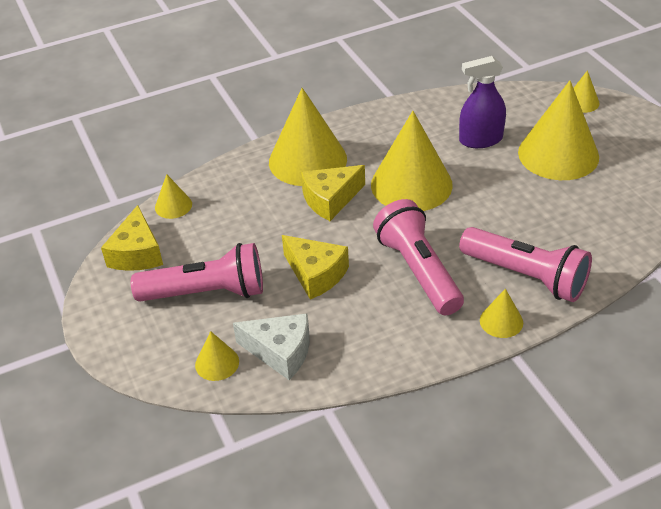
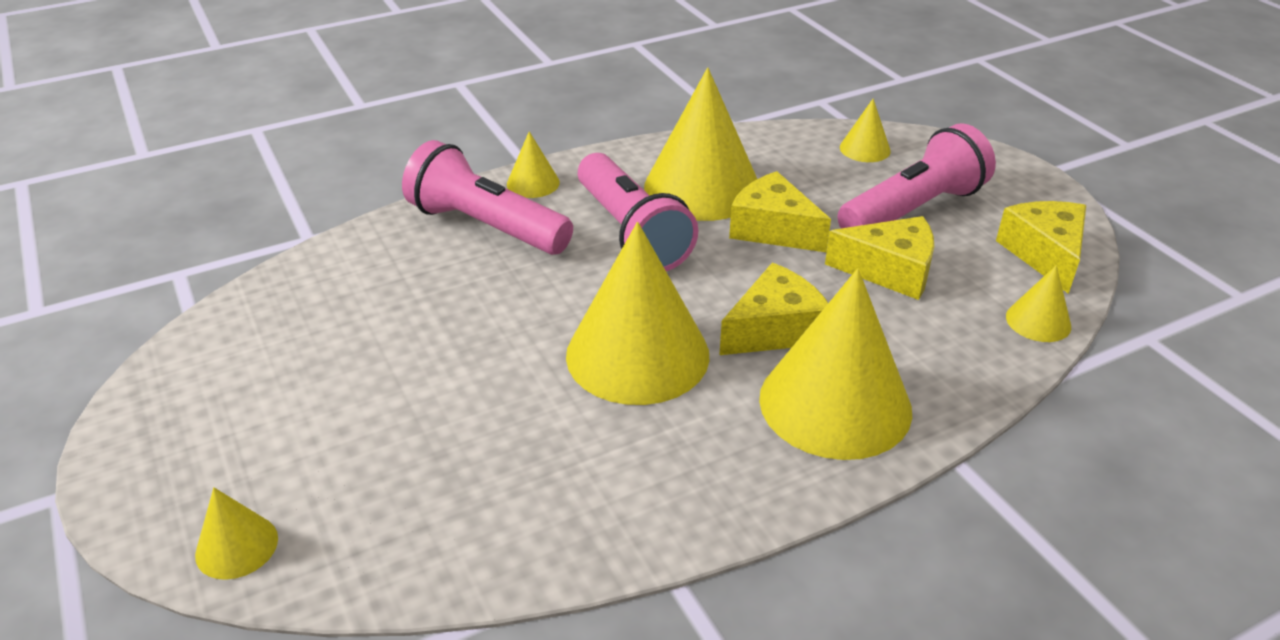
camera: 175 degrees right, 5 degrees down
(207, 292) = (913, 210): pink flashlight -> pink flashlight turned 150 degrees clockwise
(246, 240) = (890, 271): none -> yellow cheese
(280, 352) = (795, 157): white cheese -> none
(480, 140) = (494, 445): purple spray bottle -> none
(558, 154) = (355, 411): yellow cone -> yellow cone (702, 187)

